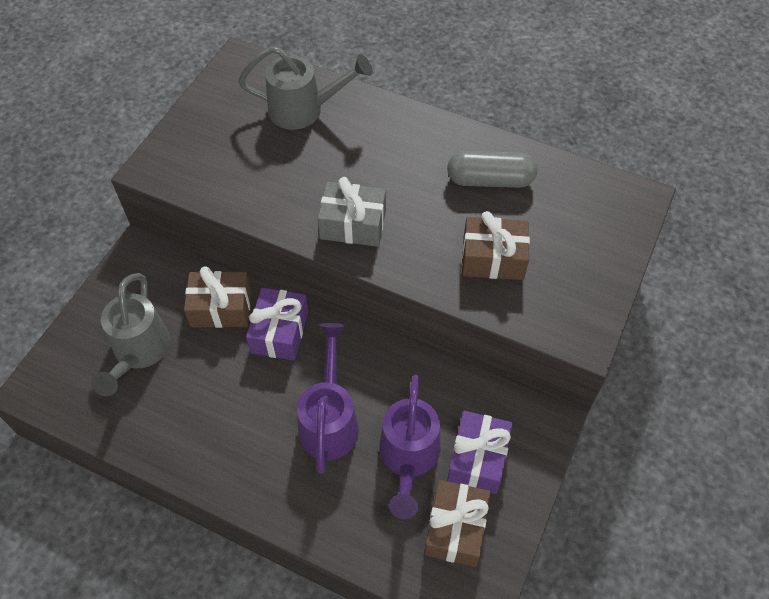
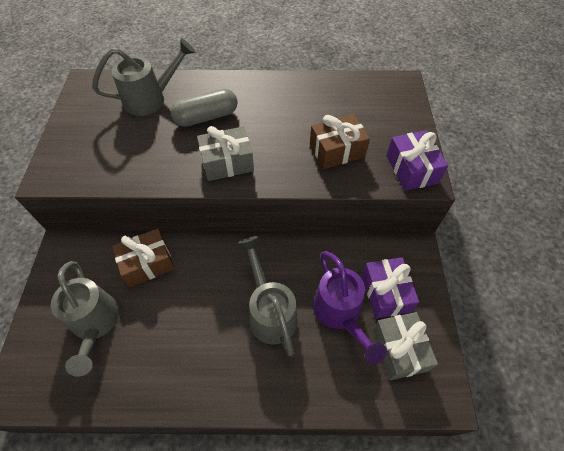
camera: 25 degrees left, 0 degrees up
(279, 332) = (201, 263): purple gift -> purple gift (411, 169)
(329, 420) = (270, 312): purple watering can -> grey watering can
(455, 528) = (399, 349): brown gift -> grey gift
(490, 180) = (305, 102): grey capsule -> grey capsule (206, 117)

